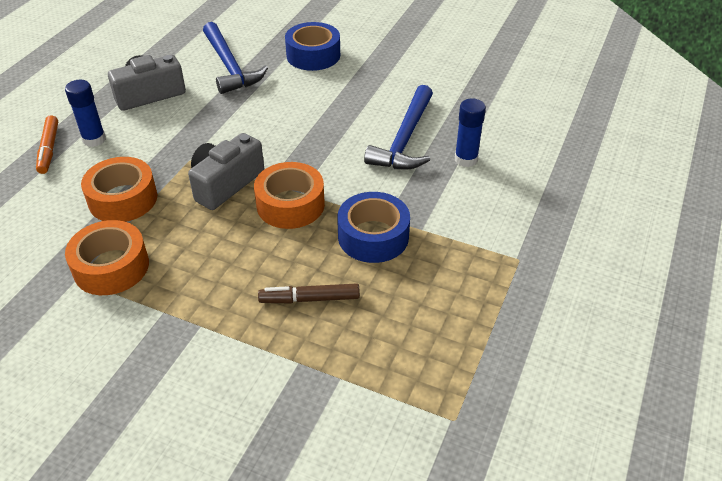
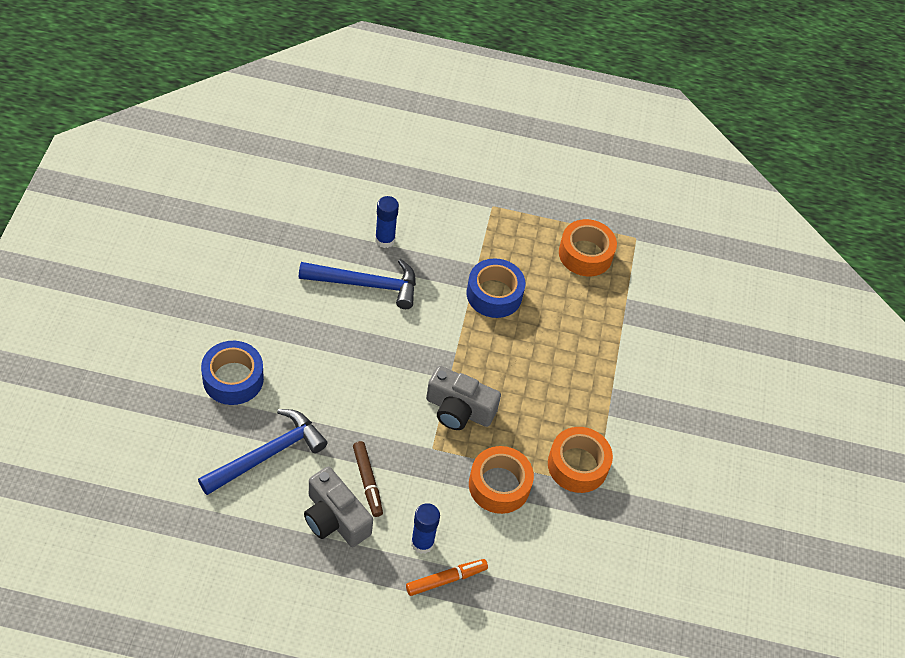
camera: 110 degrees left, 10 degrees up
(290, 205) = (473, 356): orange tape -> orange tape (585, 254)
(309, 299) = (568, 325): brown marker -> brown marker (367, 481)

